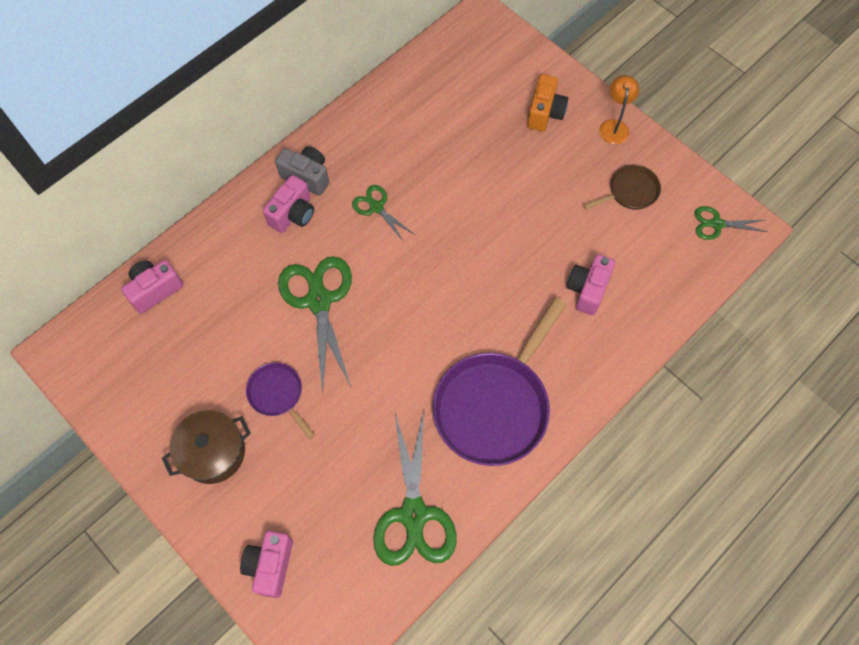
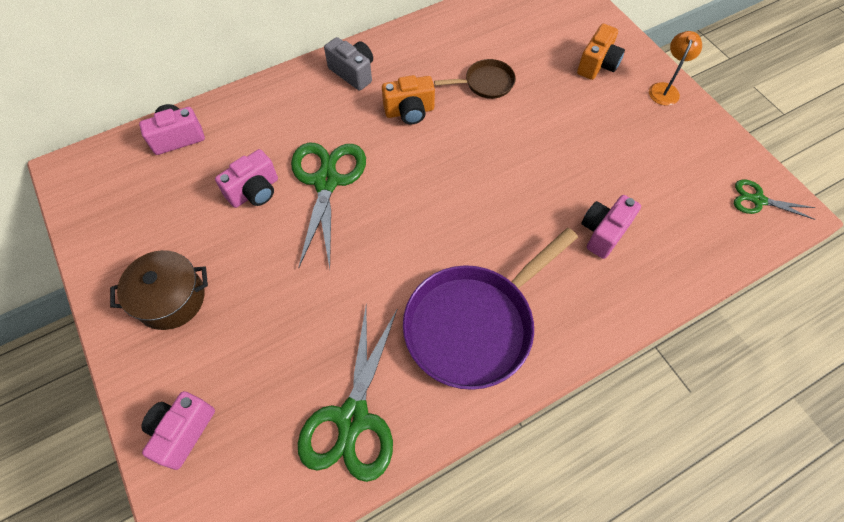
camera: 15 degrees right, 5 degrees down
(278, 395) = (255, 259): purple pan -> none
(293, 214) = (329, 101): pink camera -> pink camera (255, 191)
(376, 207) = (409, 111): green scissors -> orange camera
(630, 191) = (669, 150): brown pan -> brown pan (485, 83)

